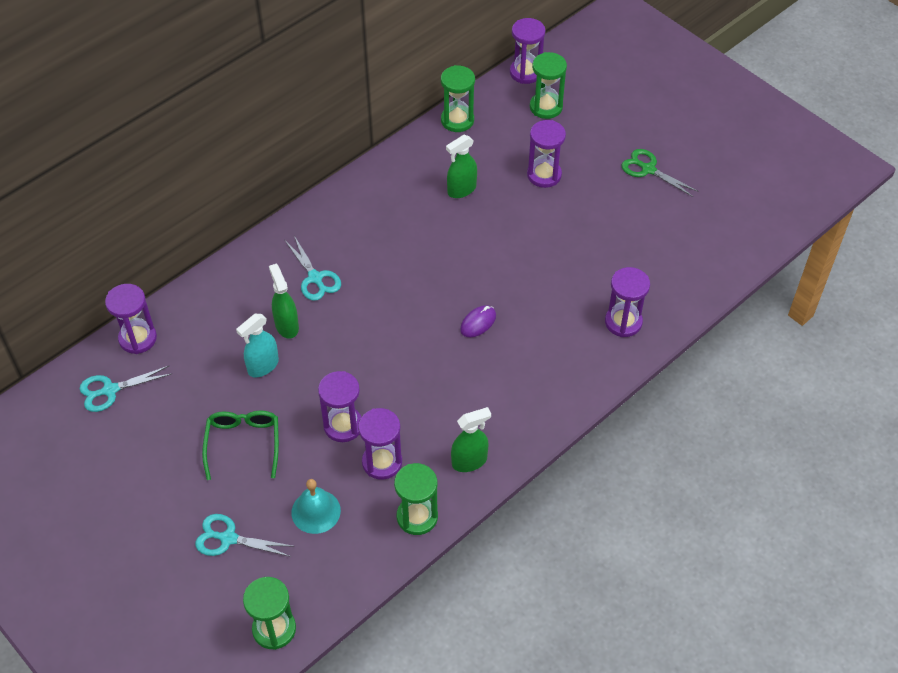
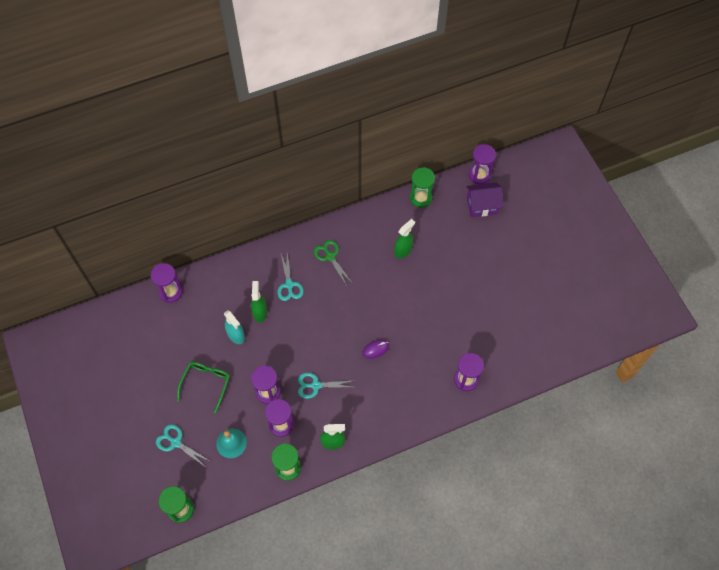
camera: 20 degrees right, 10 degrees up
(110, 390) = (143, 321): turquoise scissors -> turquoise scissors (316, 385)
(263, 366) = (236, 335): turquoise spray bottle -> turquoise spray bottle turned 105 degrees counterclockwise
(461, 190) = (403, 250): green spray bottle -> green spray bottle turned 150 degrees clockwise
(544, 175) = (460, 256): purple hourglass -> none
(546, 107) = (482, 206): green hourglass -> purple house
(648, 169) = (529, 274): green scissors -> green scissors (330, 256)

